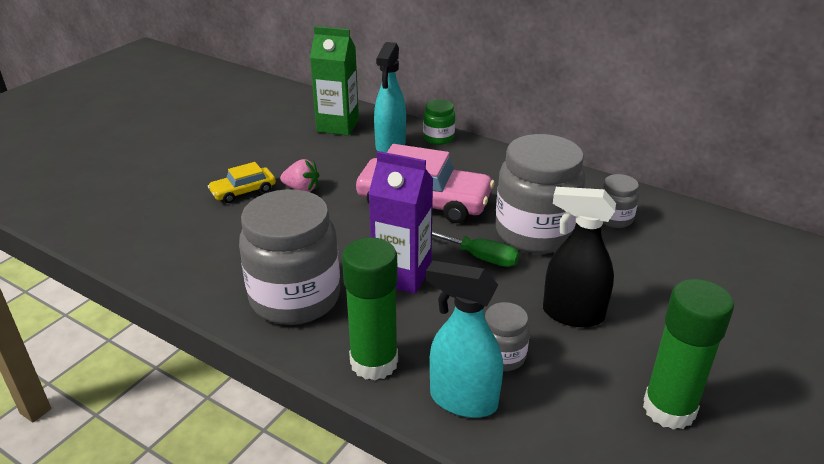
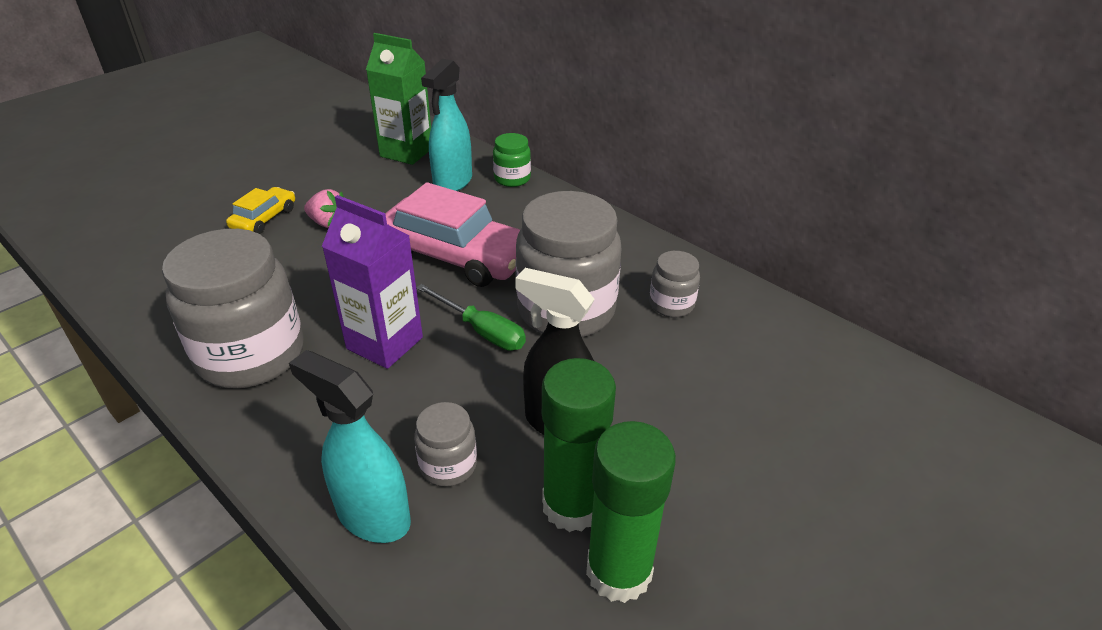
camera: 10 degrees right, 5 degrees up
(243, 191) = (264, 218): yellow car -> yellow car turned 135 degrees clockwise
(374, 362) = (296, 449): green glue stick -> green glue stick (572, 505)

